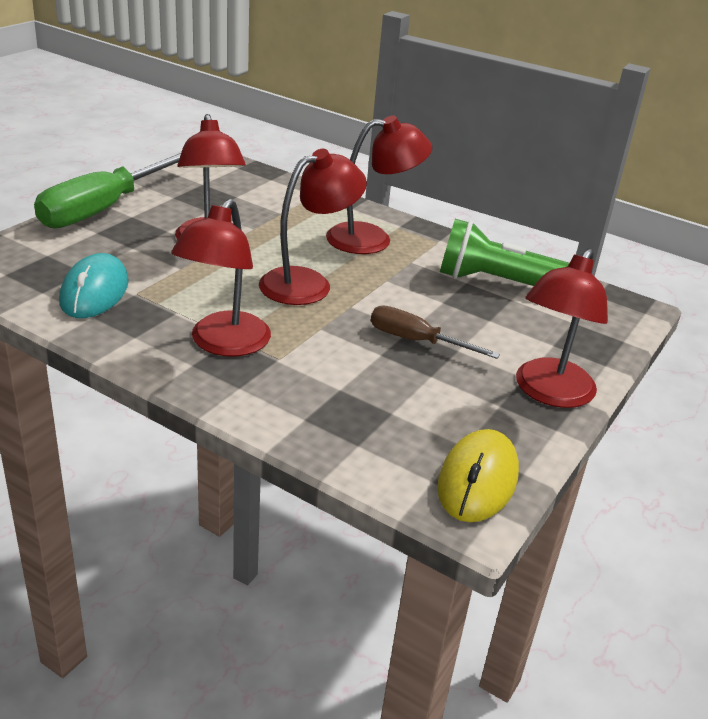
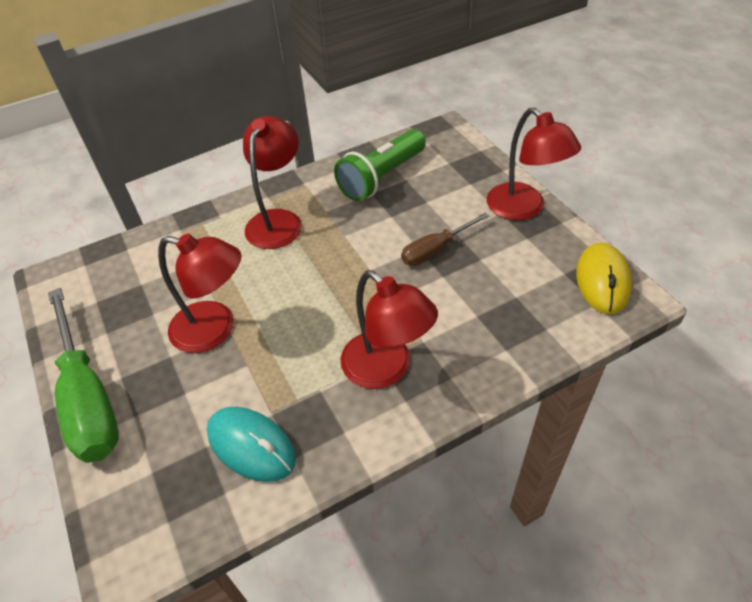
camera: 55 degrees left, 15 degrees up
(308, 283) = (322, 284): red lamp -> none
(478, 480) = (602, 281): yellow mouse -> yellow mouse turned 45 degrees clockwise

